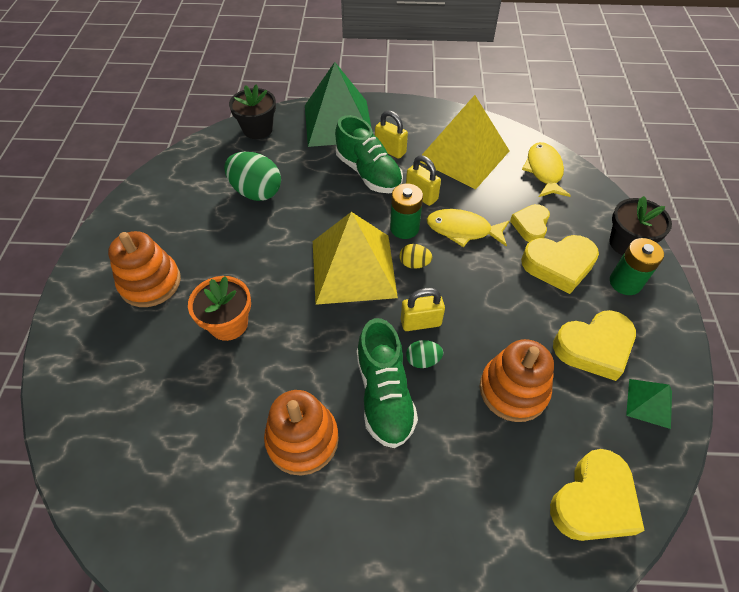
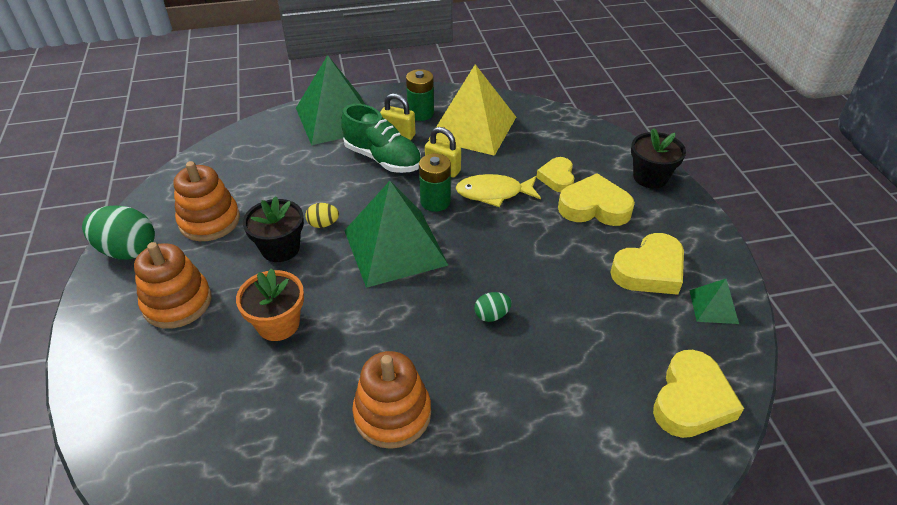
camera: 15 degrees left, 10 degrees down
(256, 192) = (269, 196): green egg -> green egg (128, 250)
(258, 129) = (252, 137): black flower pot -> black flower pot (280, 248)
(353, 268) = (395, 247): yellow pyramid -> green pyramid
(384, 394) = (463, 354): green shoe -> none
(414, 264) = (455, 231): yellow egg -> yellow egg (323, 224)
(420, 322) = (478, 282): yellow padlock -> none
(513, 390) = (587, 322): orange stacking toy -> orange stacking toy (209, 221)
(544, 171) = (554, 129): yellow fish -> none
(558, 265) = (594, 207): yellow heart -> yellow heart turned 150 degrees counterclockwise
(625, 282) = (659, 210): green battery -> green battery (420, 113)

